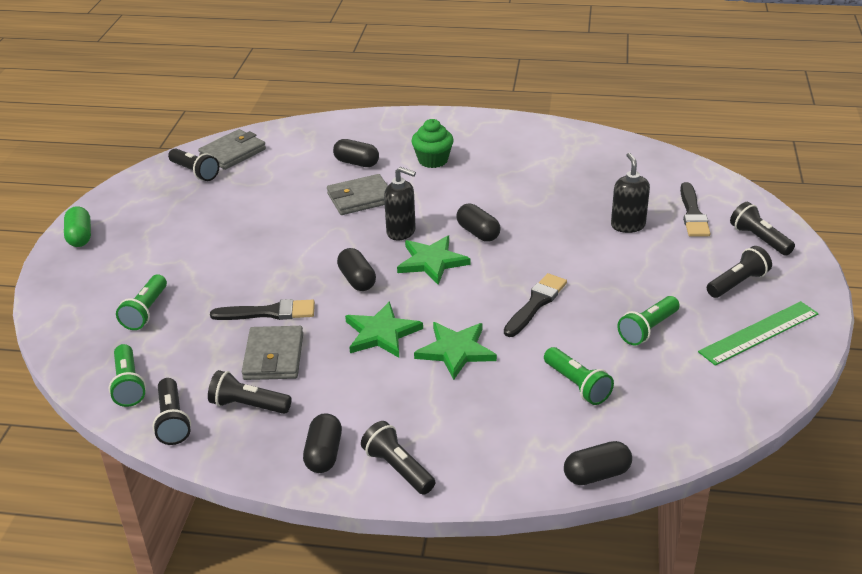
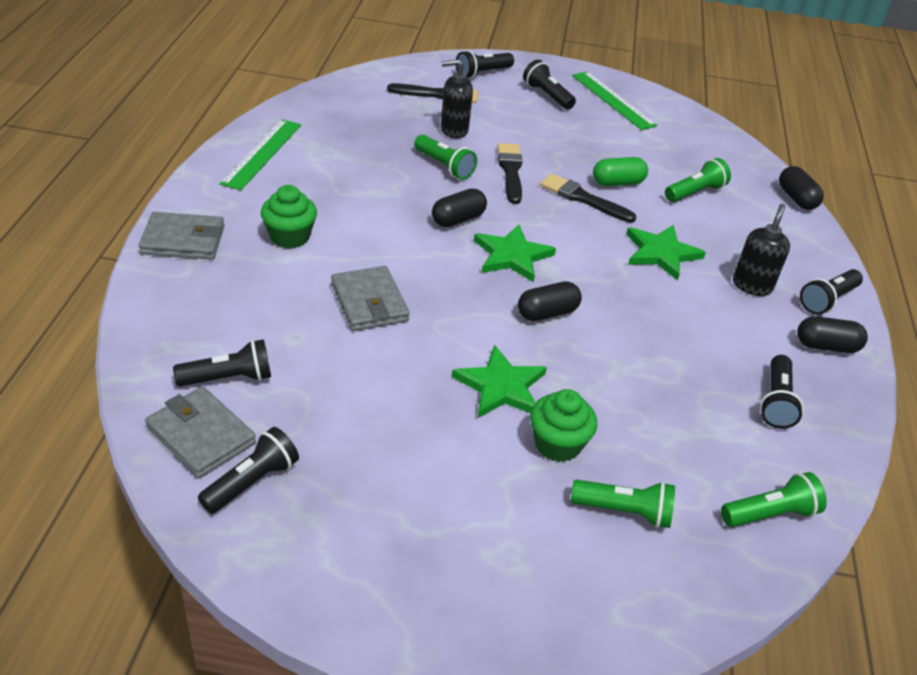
camera: 95 degrees left, 5 degrees up
(80, 237) = (430, 627): green capsule -> green capsule (617, 183)
(172, 421) = (818, 465): black flashlight -> black flashlight (228, 378)
(211, 283) = (557, 444): none -> green cupcake
(269, 312) = (614, 387): black brush -> black brush (510, 171)
(273, 357) = (693, 382): grey wallet -> grey wallet (183, 240)
(356, 163) = (276, 302): black capsule -> none
(381, 333) = (641, 299): green star -> green star (501, 386)
(401, 232) = (451, 273): black soap dispenser -> black soap dispenser (752, 285)
(542, 138) = (262, 153): none -> green ruler
(648, 329) = (615, 147): green flashlight -> green flashlight (444, 166)

